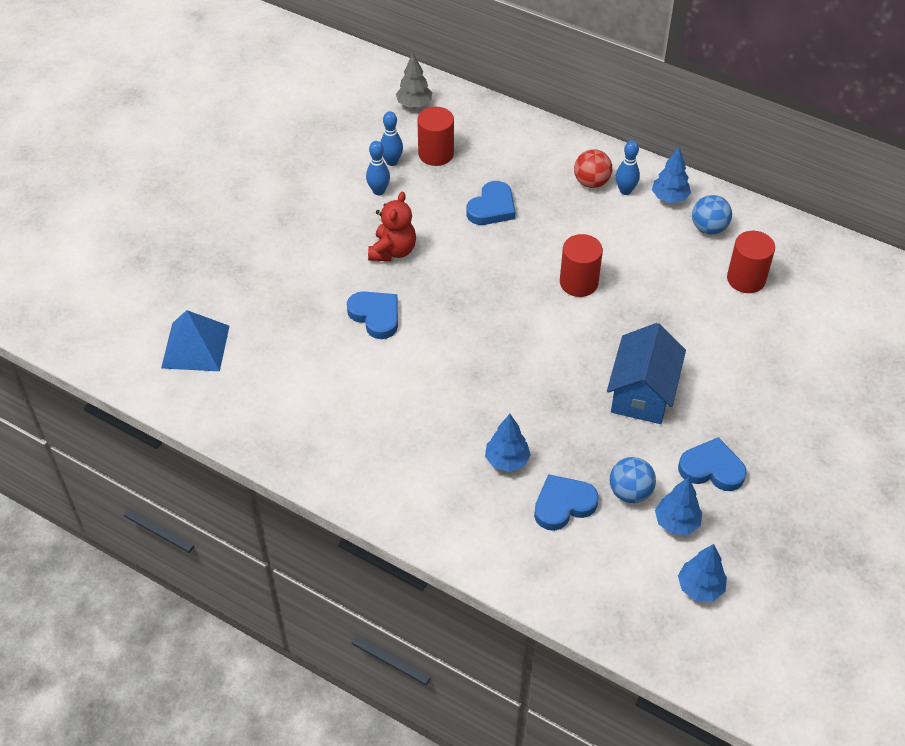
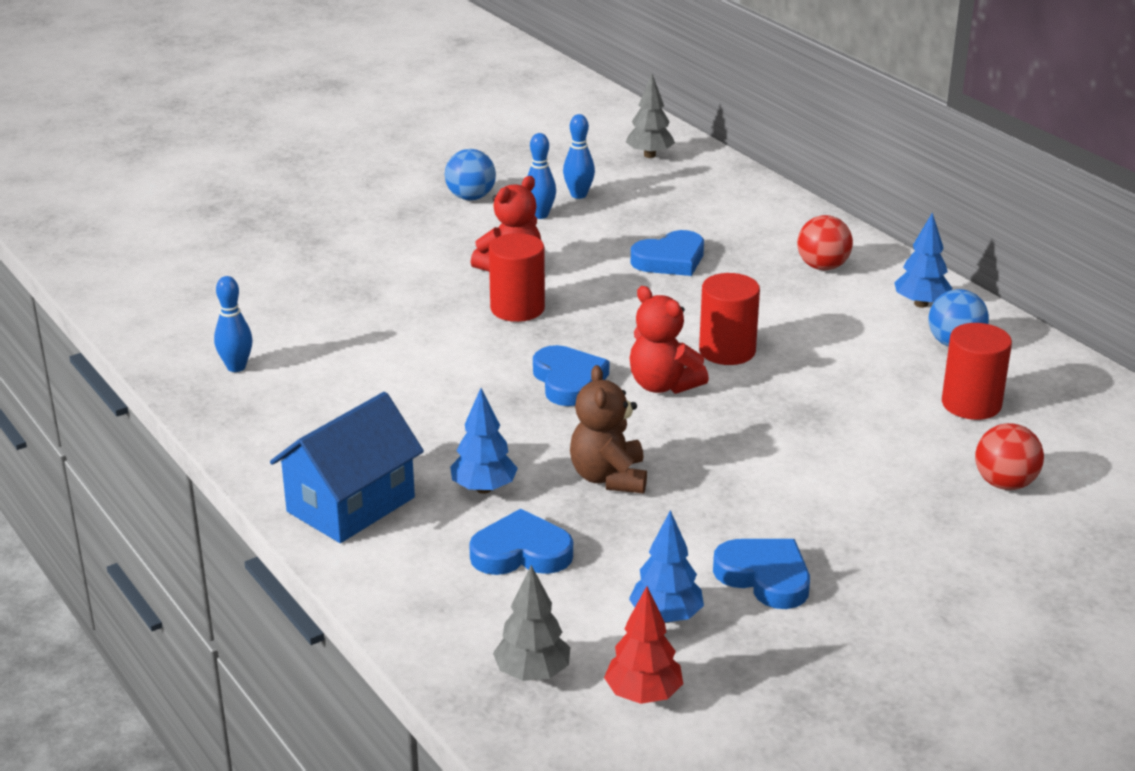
camera: 25 degrees right, 20 degrees down
(195, 346) = (203, 290): blue pyramid -> none
(375, 316) = (437, 317): blue heart -> blue heart (568, 381)
(436, 154) = (639, 200): red cylinder -> red cylinder (517, 308)
(558, 328) = (663, 385): none -> red teddy bear
(575, 422) = (609, 478): none -> brown teddy bear
(625, 191) = (863, 284): blue bowling pin -> blue bowling pin (236, 367)
(630, 492) = (625, 567): blue ball -> blue ball (471, 197)
(630, 597) = (532, 674): none -> grey tree
(642, 393) = (726, 475): blue house -> blue house (351, 504)
(700, 587) = (643, 695): blue tree -> red tree
(799, 340) = (1005, 483): none -> red ball

